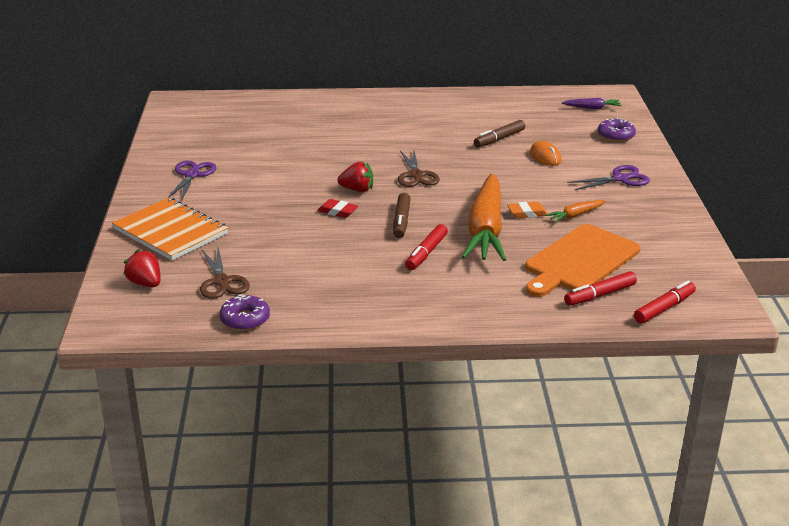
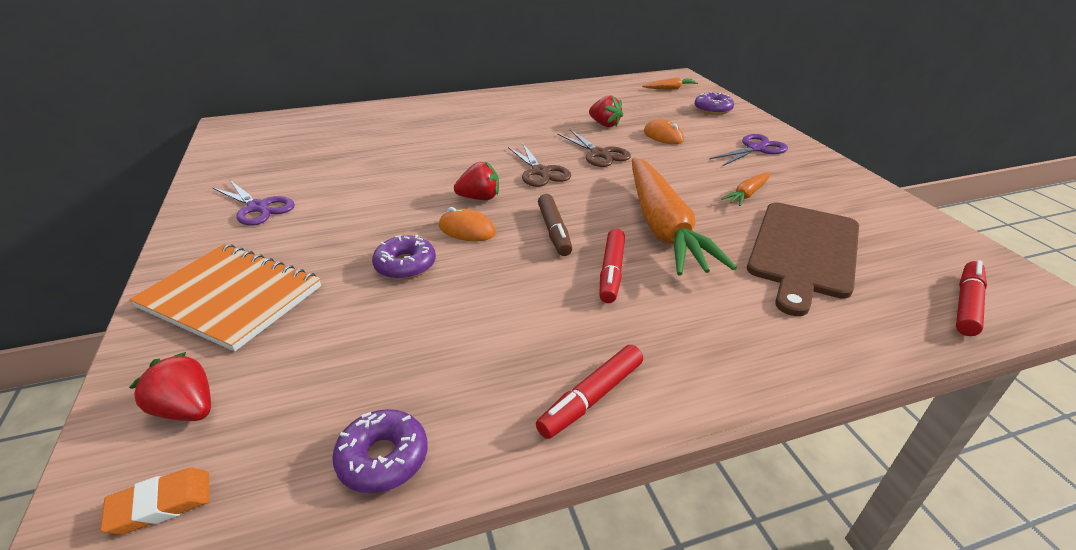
camera: 15 degrees left, 5 degrees up
(192, 175) = (258, 207): purple scissors -> purple scissors turned 135 degrees clockwise
(222, 281) = (326, 378): brown scissors -> brown scissors (599, 154)
(286, 228) = (405, 265): none -> purple donut
(337, 211) = (467, 230): red eraser -> orange mouse
(499, 139) = (604, 124): brown marker -> red strawberry
(527, 213) = (693, 199): orange eraser -> orange eraser (161, 504)
(580, 261) = (803, 251): orange cutting board -> brown cutting board
(592, 108) = (669, 89): purple carrot -> orange carrot
(600, 295) = (873, 298): red marker -> red marker (592, 397)

